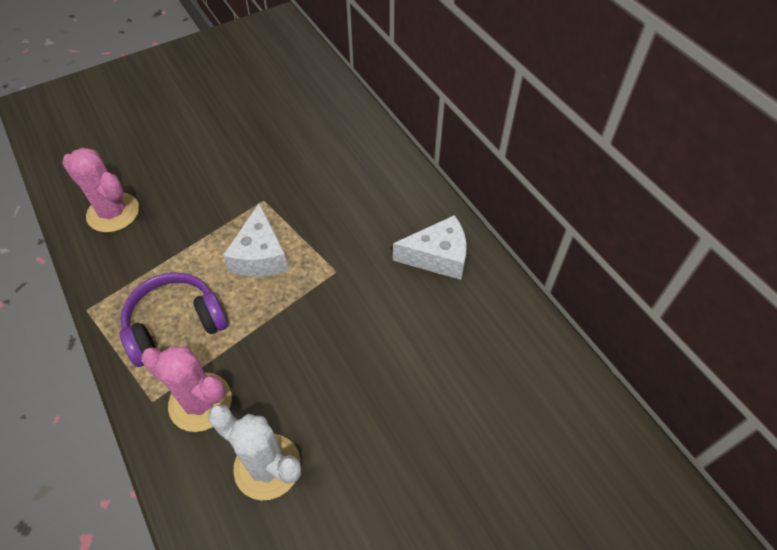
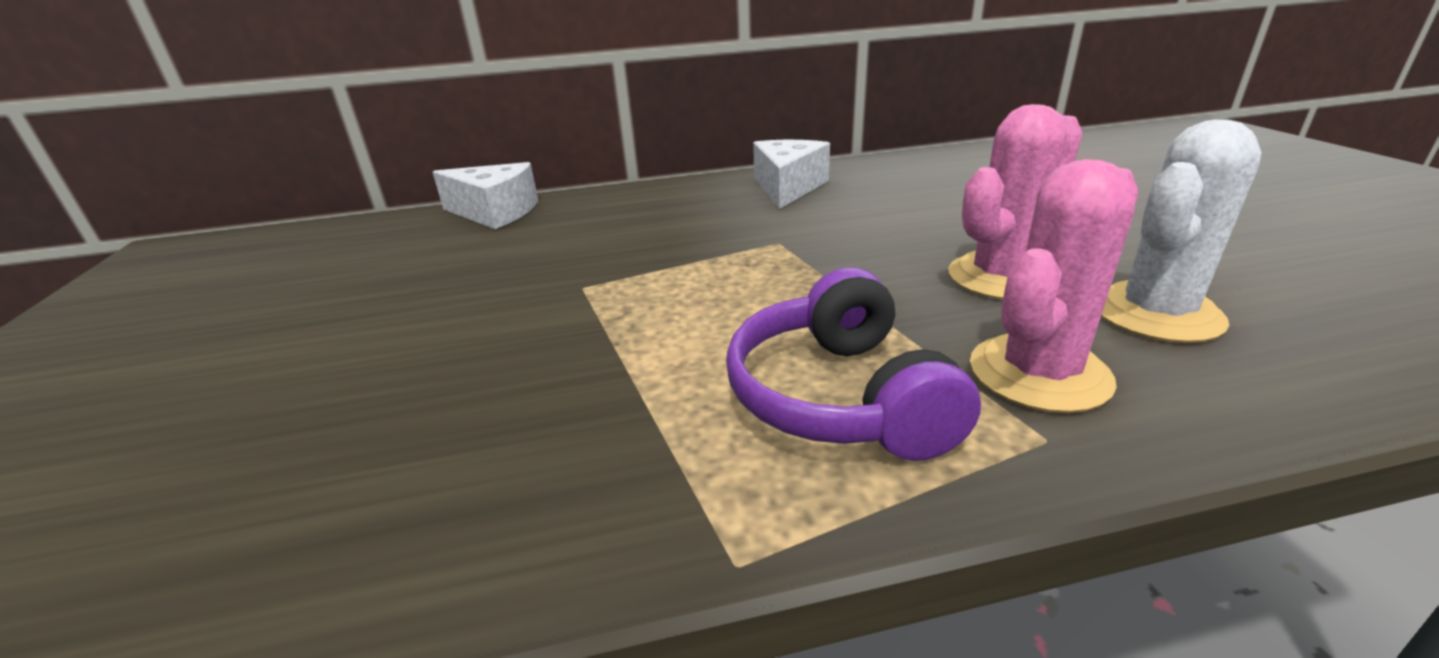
camera: 70 degrees left, 25 degrees down
(113, 213) = (407, 494): pink cactus -> pink cactus (1001, 277)
(260, 256) = (709, 296): white cheese -> white cheese (495, 212)

